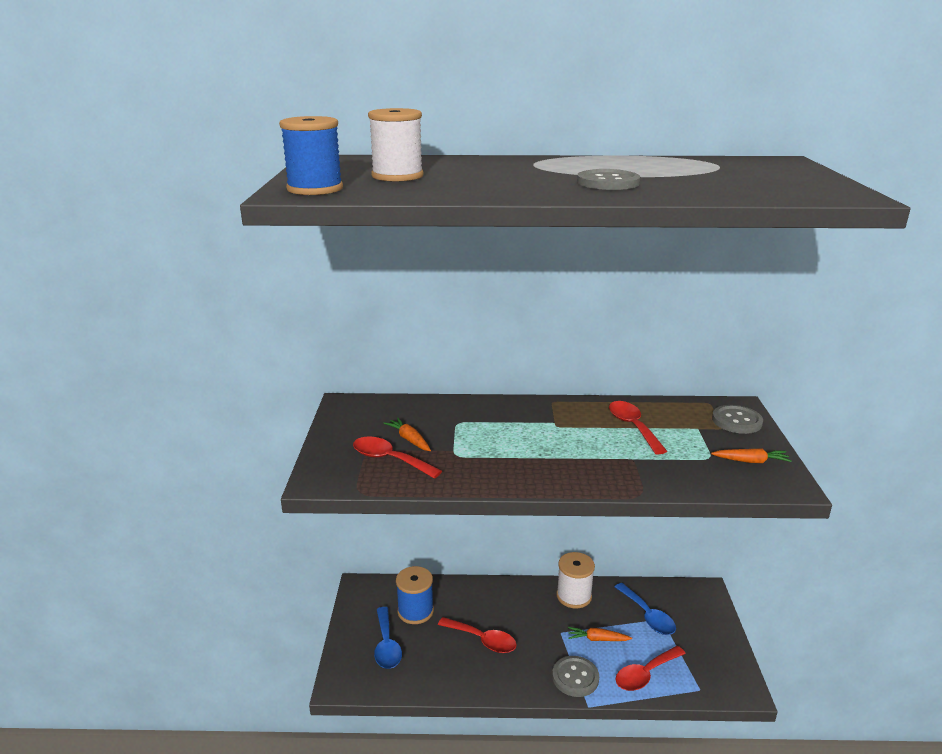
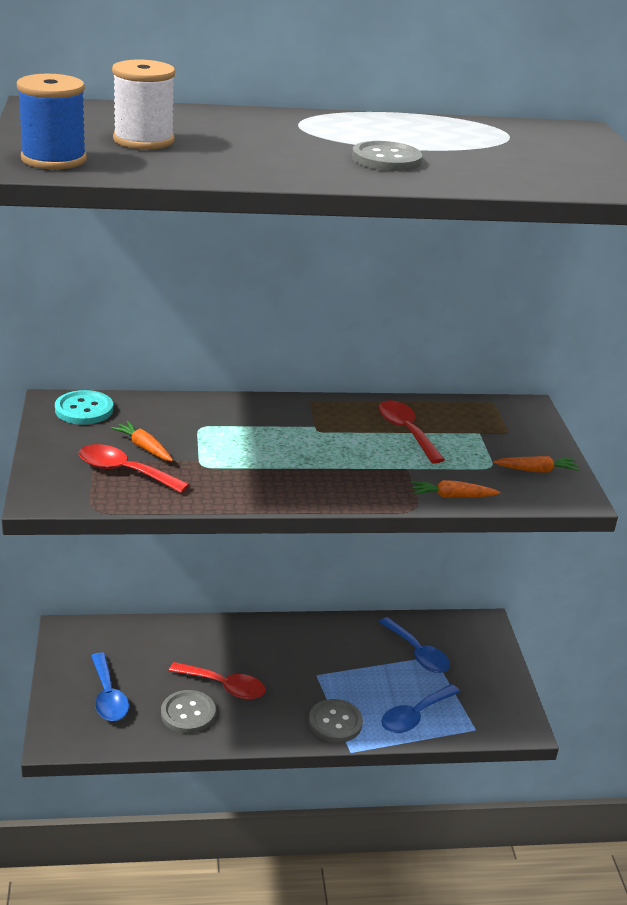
camera: 10 degrees left, 5 degrees up
(365, 409) = (84, 409): none -> turquoise button
(415, 611) = (139, 657): blue spool -> none
(574, 596) = (331, 634): white spool -> none
(597, 639) = (360, 680): orange carrot -> orange carrot (452, 496)
(645, 674) = (415, 716): red spoon -> blue spoon
(736, 421) = (523, 424): grey button -> grey button (188, 713)

